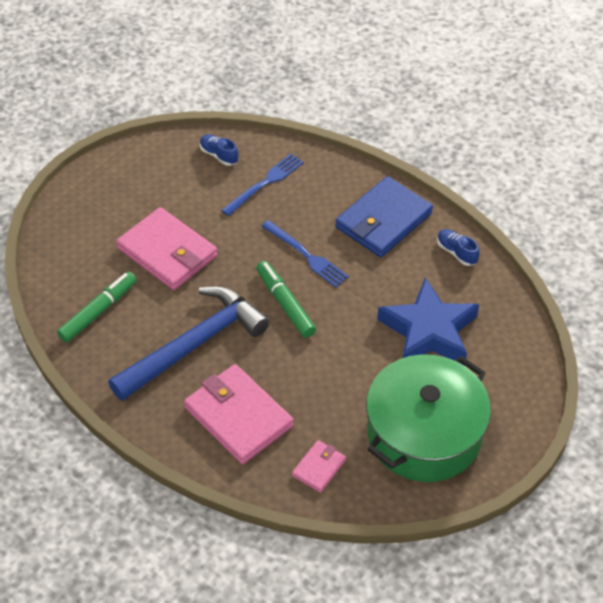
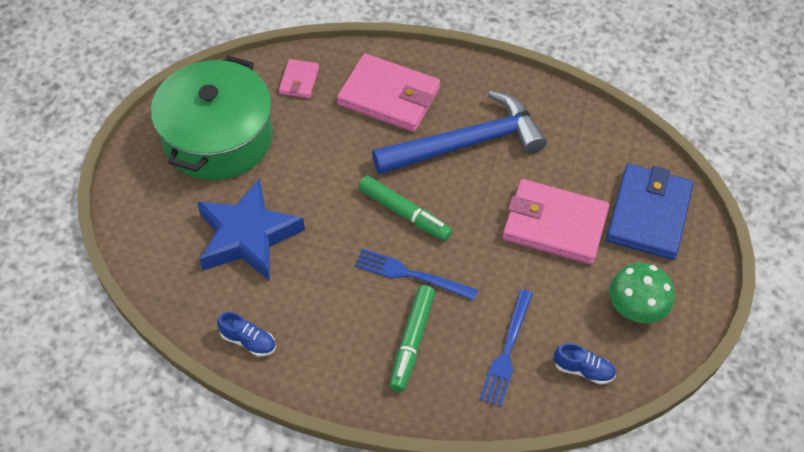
camera: 155 degrees right, 5 degrees up
(98, 311) = (574, 142): green marker -> green marker (411, 341)
(152, 177) = (635, 308): none -> green mushroom
(194, 344) = (466, 143): blue hammer -> blue hammer turned 135 degrees counterclockwise
(383, 221) = (347, 352): blue wallet -> blue wallet (648, 214)

